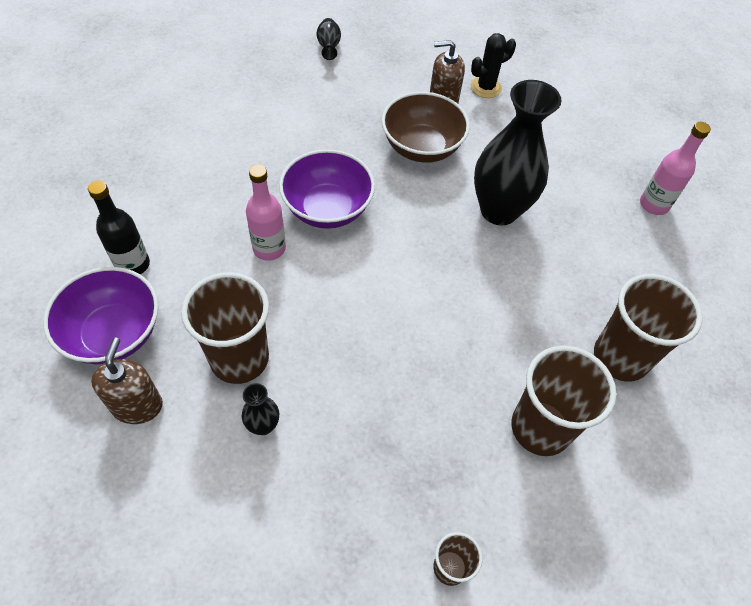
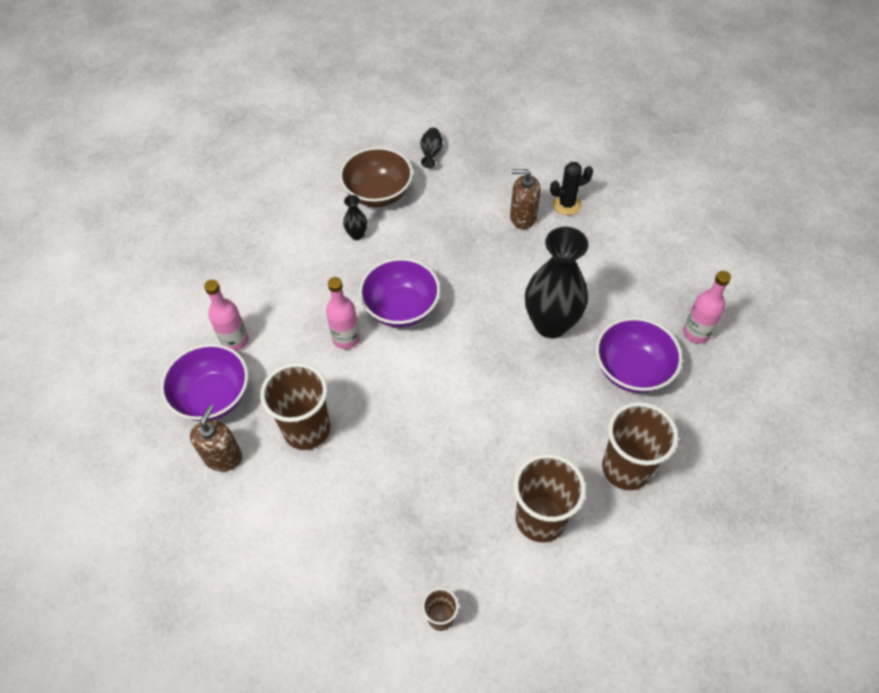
camera: 15 degrees right, 0 degrees up
(133, 265) = (235, 341): black bottle -> pink bottle
(263, 425) = (316, 485): black vase -> black vase (357, 235)
(421, 147) = (495, 258): brown bowl -> brown bowl (378, 193)
(598, 250) = (632, 370): none -> purple bowl

